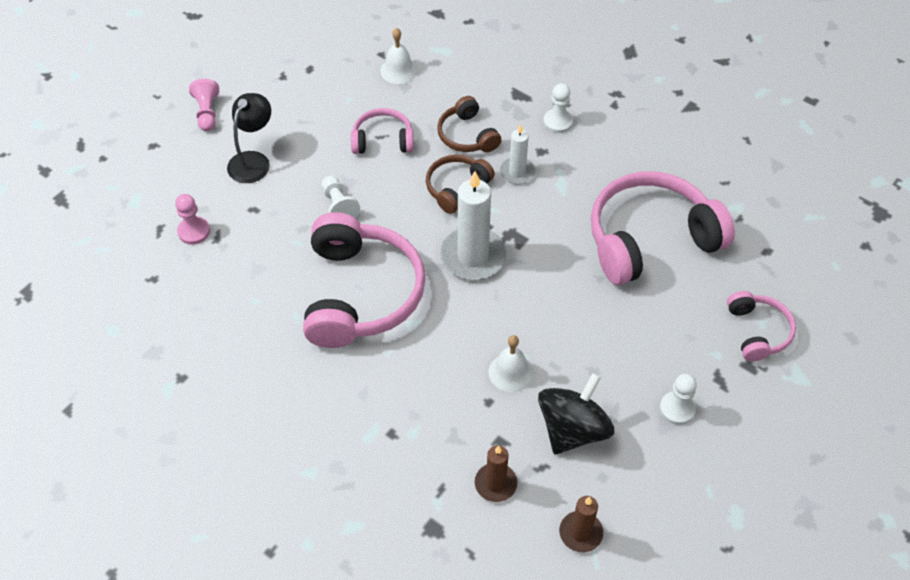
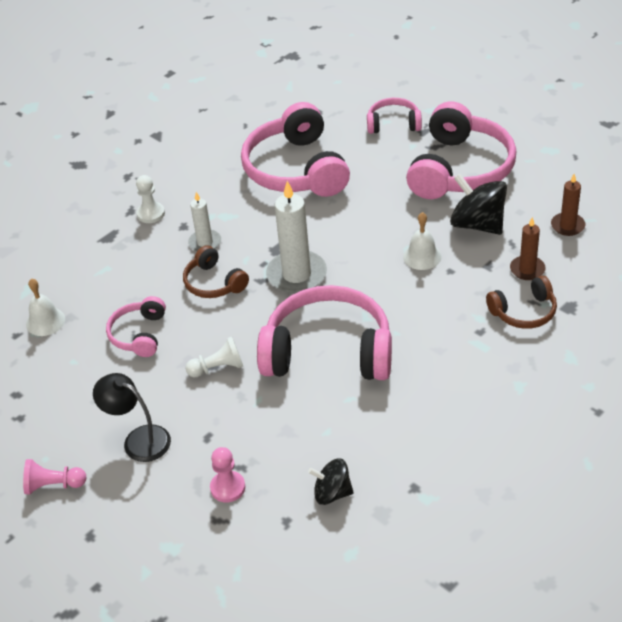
camera: 80 degrees left, 10 degrees down
(180, 311) = (332, 493): none -> black spinning top
(467, 135) = (150, 274): brown headphones -> brown headphones (524, 312)
(677, 409) = (460, 169): white pawn -> pink headphones

